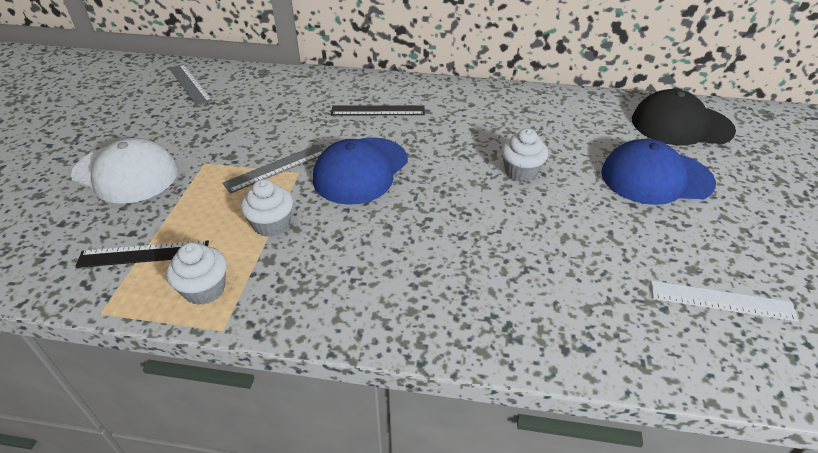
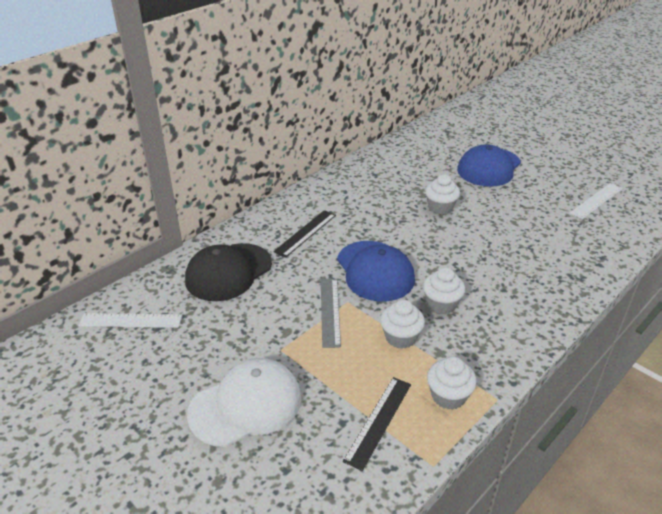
camera: 55 degrees left, 5 degrees down
(190, 84) = (130, 320): grey ruler -> white ruler
(347, 233) = (441, 304): none -> white cupcake
(681, 125) = (449, 134): black cap -> black cap (228, 272)

